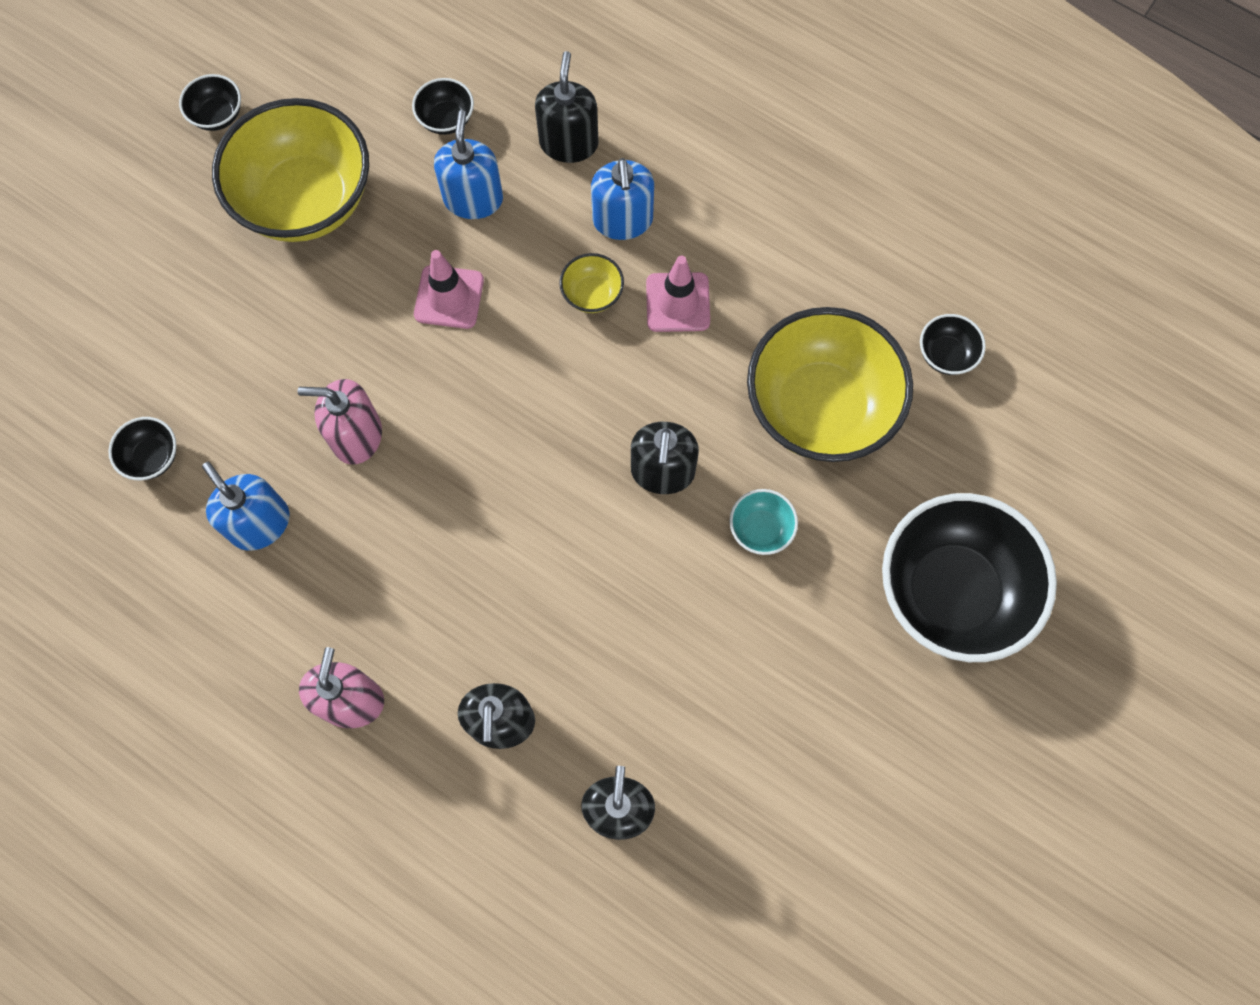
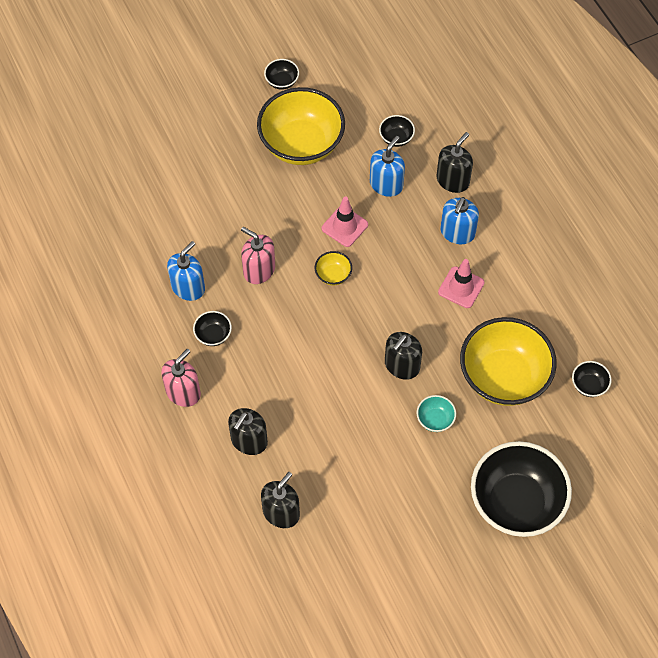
camera: 30 degrees right, 10 degrees down
(152, 457) = (155, 230): black bowl -> black bowl (213, 335)
(260, 523) = (188, 287): blue soap dispenser -> blue soap dispenser turned 45 degrees clockwise
(592, 294) = (419, 261): yellow bowl -> yellow bowl (333, 275)

